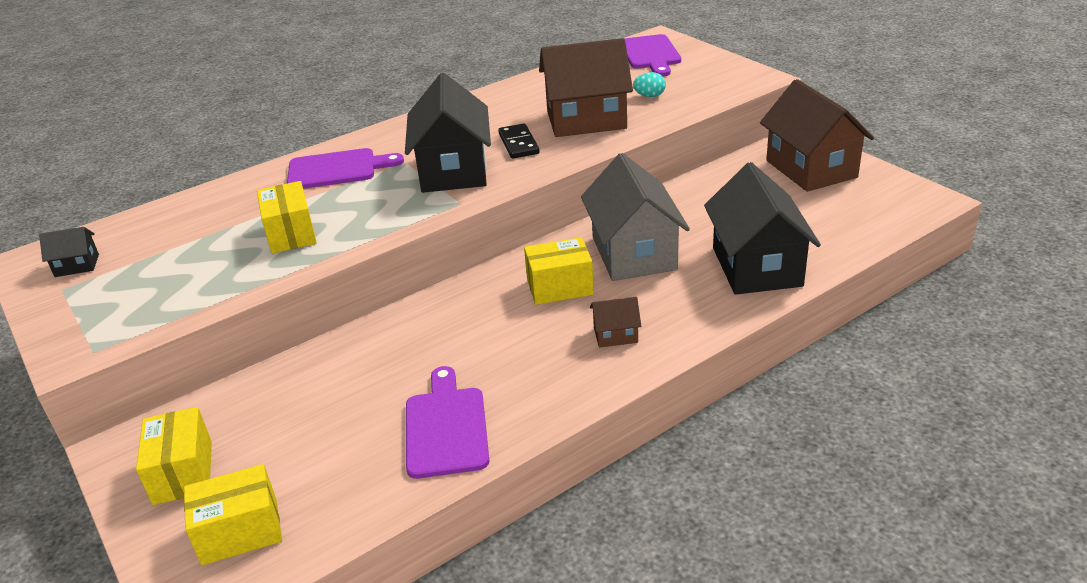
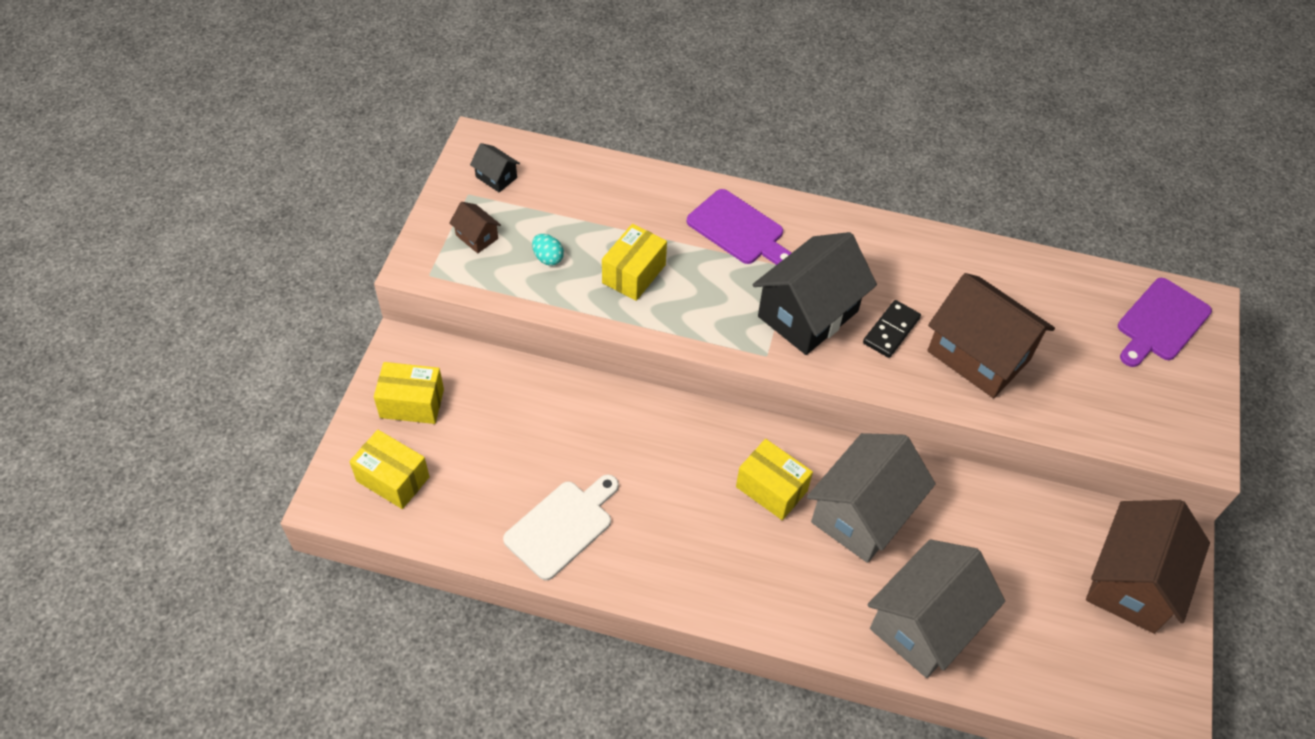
camera: 45 degrees right, 20 degrees up
(183, 472) = (412, 403): yellow box -> yellow box turned 60 degrees clockwise
(446, 427) = (562, 526): purple cutting board -> white cutting board
(615, 335) = (745, 570): brown house -> brown house (477, 237)
(649, 96) = (1072, 377): turquoise egg -> turquoise egg (548, 258)
(756, 267) = (924, 623): black house -> grey house

